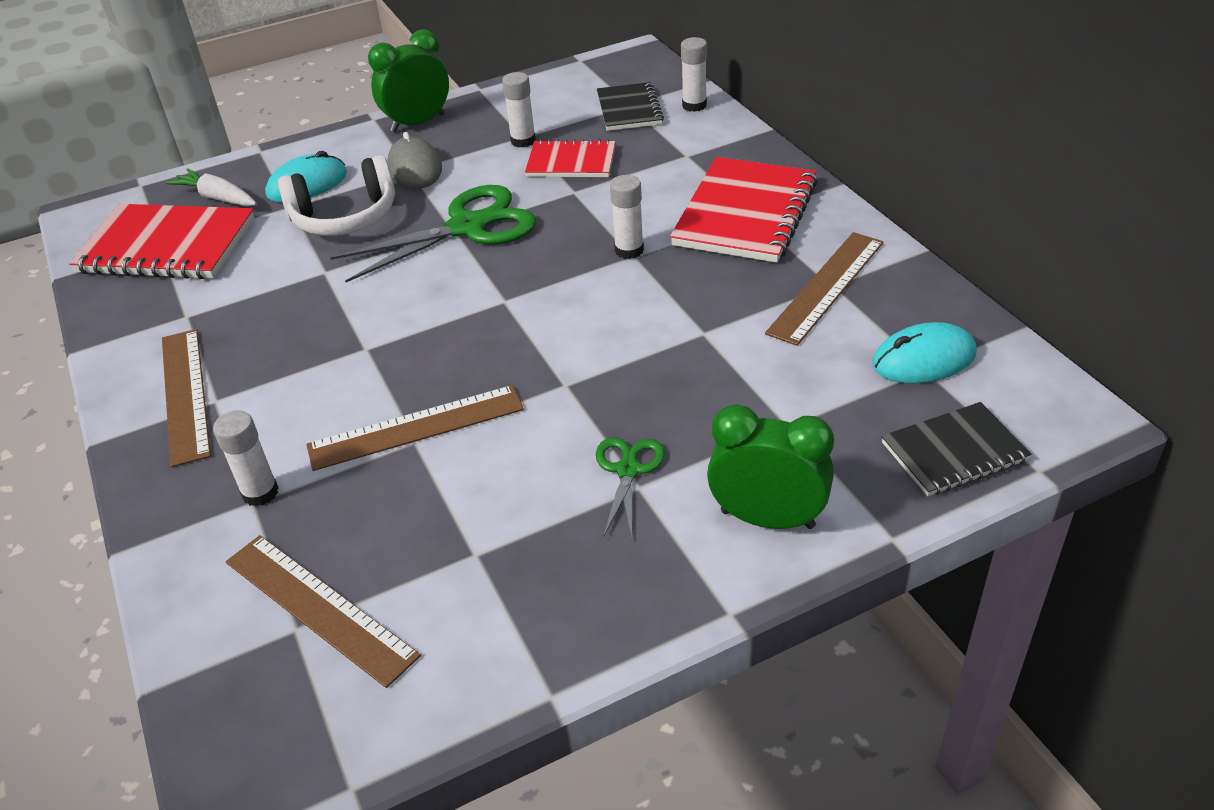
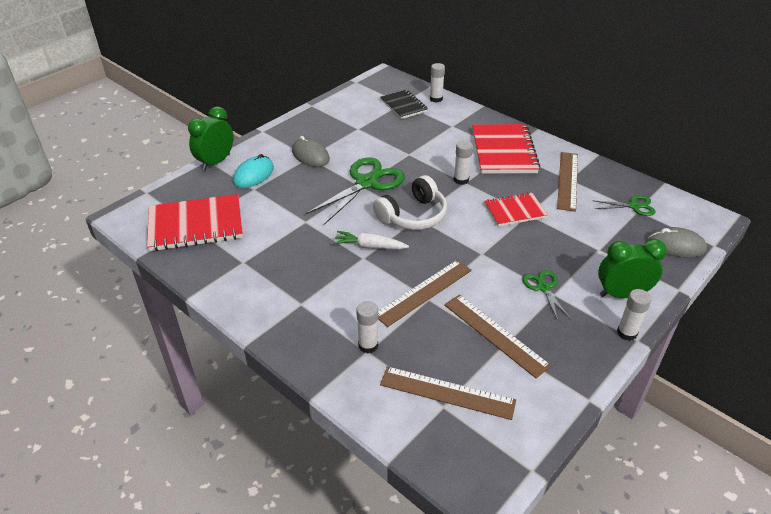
camera: 25 degrees left, 0 degrees up
(185, 394) = (280, 305): brown ruler -> brown ruler (495, 334)
(217, 198) = (204, 191): white carrot -> white carrot (370, 246)
(345, 217) = (292, 189): white headphones -> white headphones (413, 216)
(418, 123) = (291, 130): green clock -> green clock (216, 162)
(523, 141) = (359, 131): white glue stick -> white glue stick (626, 333)
(571, 162) = (395, 138): red notebook -> red notebook (514, 211)
(923, 359) = (634, 206): turquoise mouse -> green scissors
(954, 452) = (676, 245): black notebook -> grey mouse

